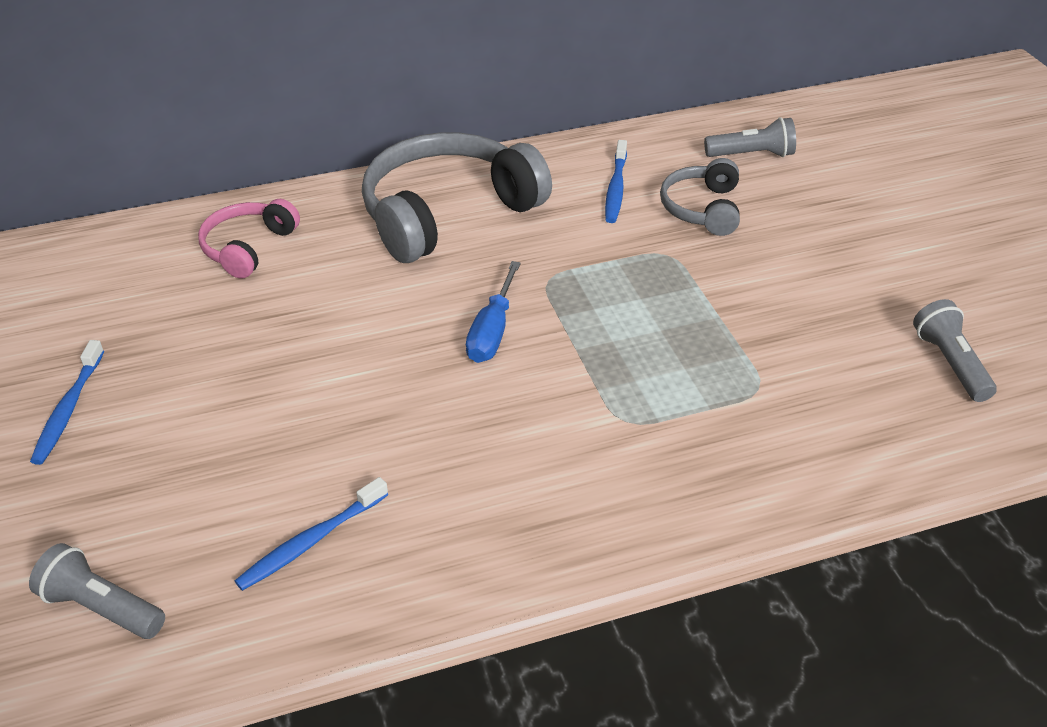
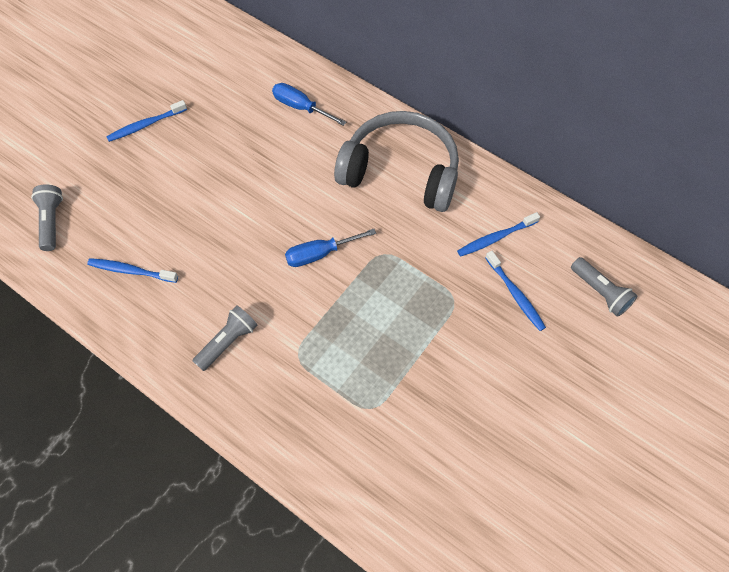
camera: 55 degrees right, 20 degrees up
(248, 247) = (301, 107): pink headphones -> blue screwdriver
(702, 209) = (515, 294): grey headphones -> blue toothbrush
(950, 363) = (472, 506): grey flashlight -> grey flashlight (228, 342)

